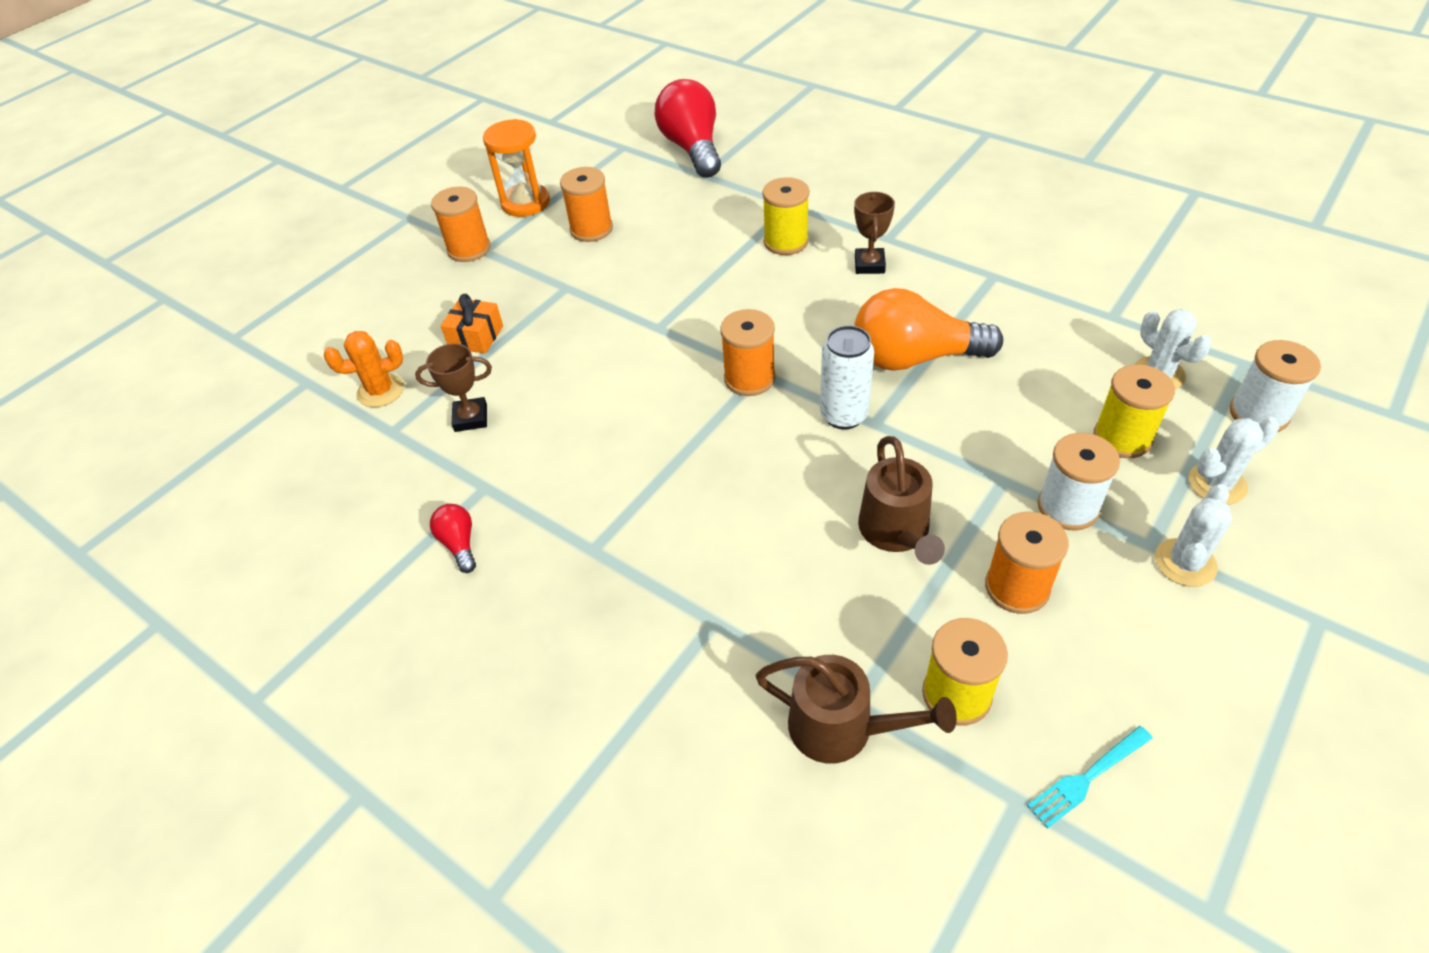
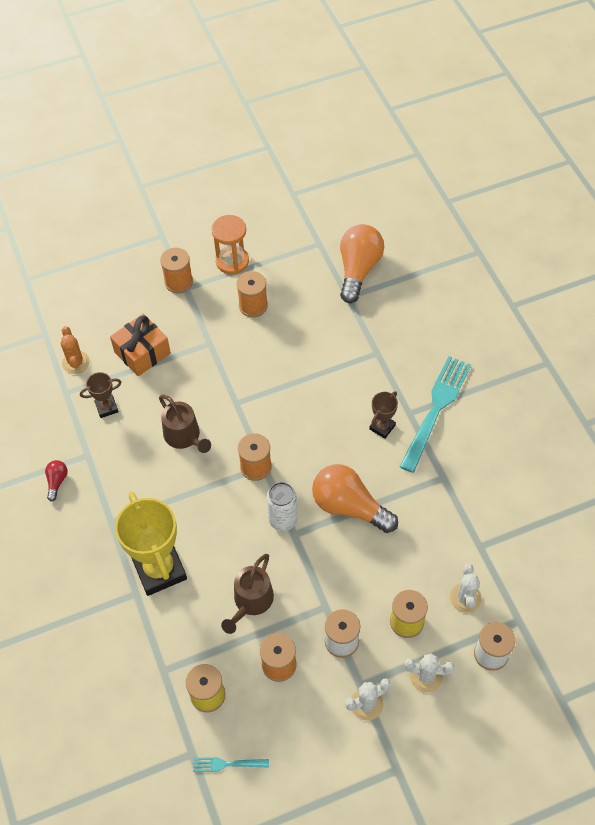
camera: 30 degrees right, 10 degrees up
(380, 391) = (76, 362): orange cactus -> orange cactus turned 60 degrees clockwise
(471, 418) = (106, 408): brown trophy -> brown trophy turned 45 degrees counterclockwise
(476, 337) = (142, 352): orange gift -> orange gift, size x1.57
(692, 148) = (358, 270): red light bulb -> orange light bulb
(723, 568) = (159, 569): none -> yellow trophy
(786, 242) = (351, 381): yellow spool -> none
(842, 728) = (149, 678): brown watering can -> brown watering can (184, 436)
(914, 221) = (436, 409): none -> turquoise fork

